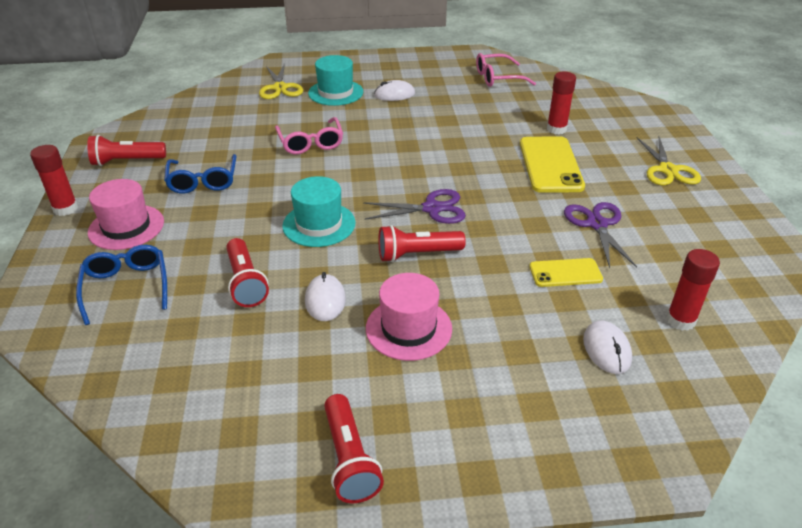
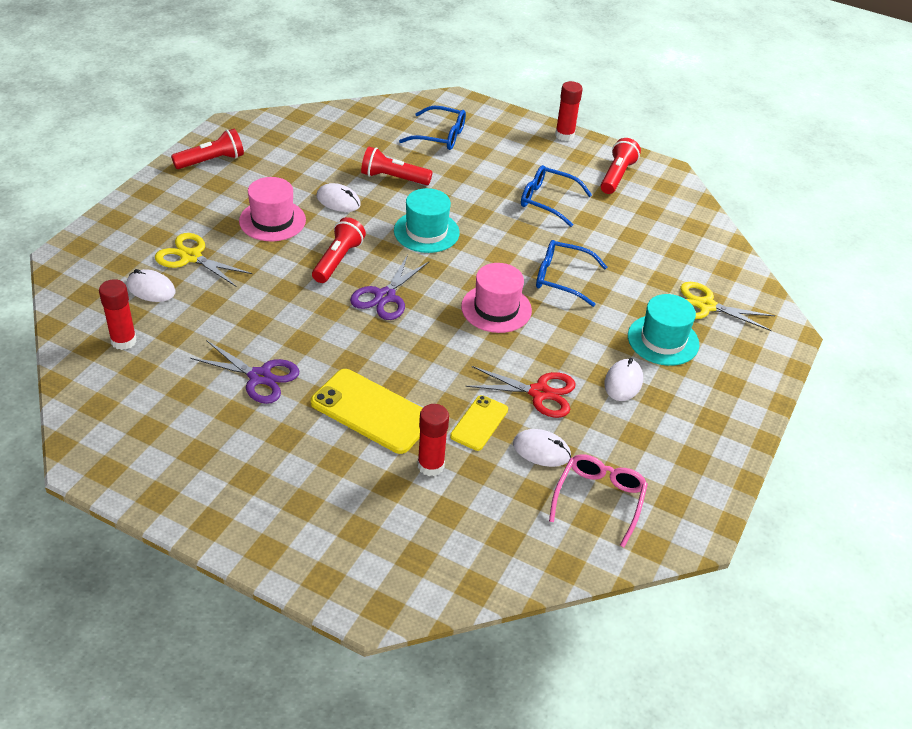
camera: 120 degrees right, 5 degrees up
(126, 227) = (513, 152): pink hat -> pink hat (496, 308)
(310, 143) = (562, 278): pink glasses -> blue glasses
(349, 459) = (211, 161): red flashlight -> red flashlight turned 135 degrees clockwise
(443, 116) = (539, 393): none -> red scissors
(489, 102) = (541, 450): none -> white mouse
(565, 273) = (232, 318): yellow phone -> yellow phone (479, 423)
(667, 170) = (272, 494): yellow scissors -> yellow scissors (191, 257)

